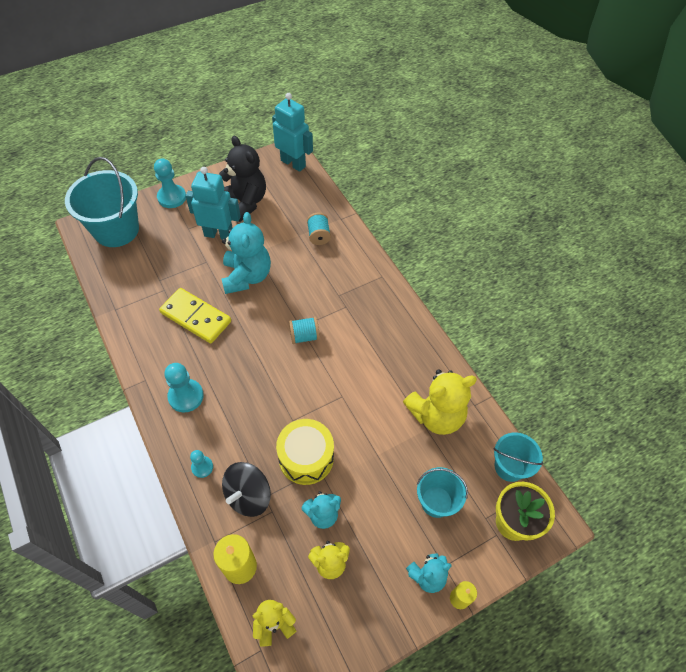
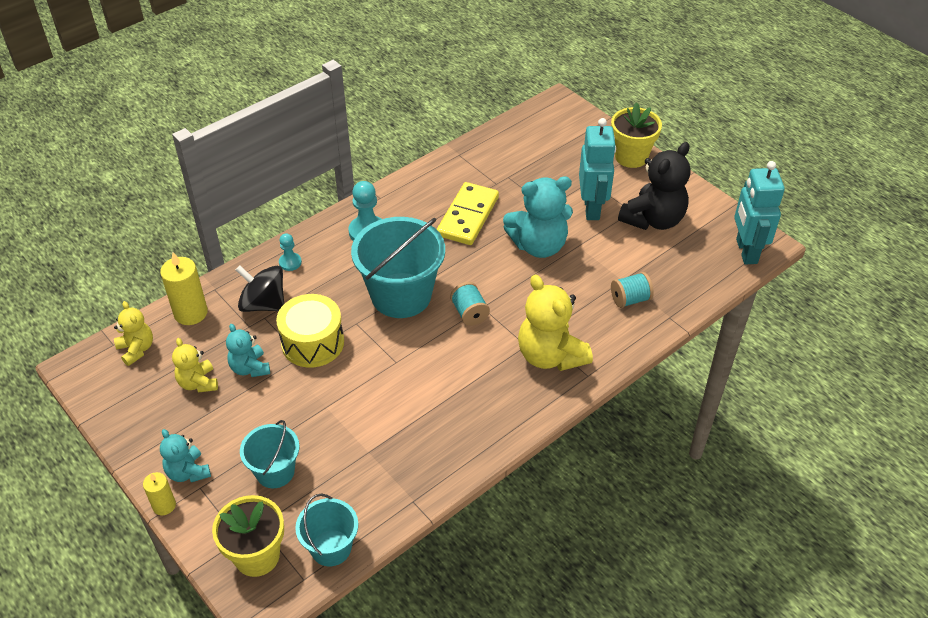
camera: 80 degrees right, 10 degrees down
(116, 230) = (563, 127): turquoise bucket -> turquoise bucket (401, 295)
(172, 197) = (631, 157): turquoise pawn -> yellow flower pot
(293, 163) = (746, 251): turquoise robot -> turquoise robot turned 150 degrees clockwise
(436, 415) = (389, 460): yellow teddy bear -> yellow teddy bear (550, 355)

